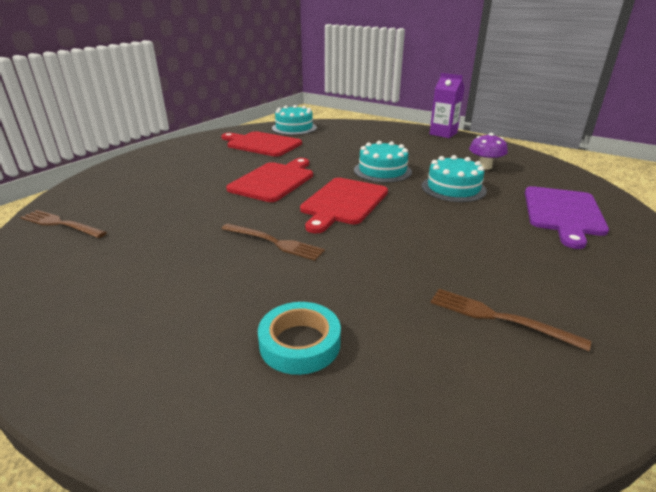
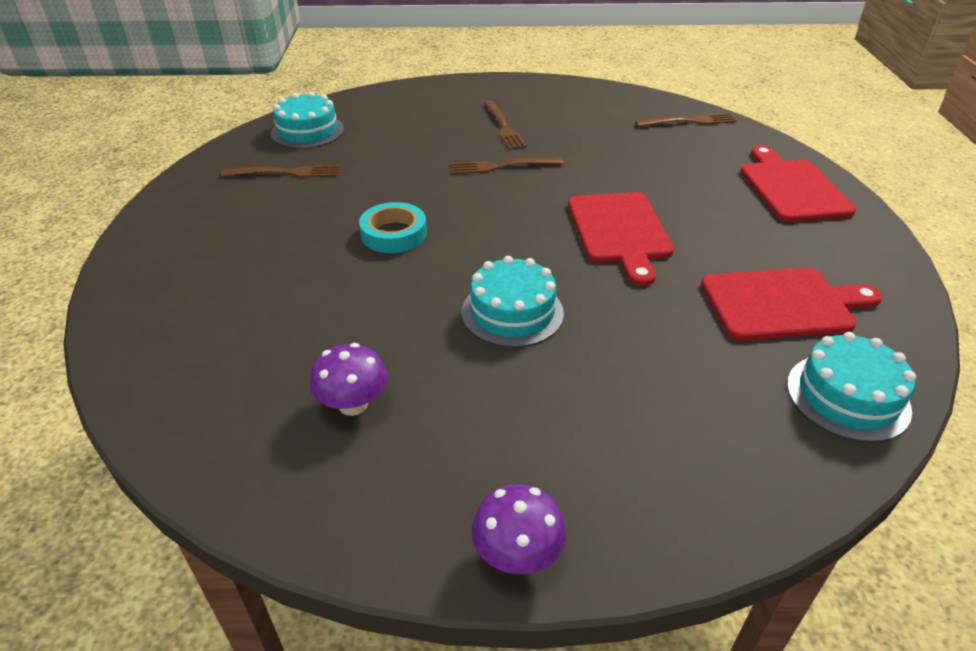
camera: 145 degrees right, 10 degrees up
(203, 284) = (503, 127): none -> brown fork
(300, 343) = (404, 123): turquoise tape -> turquoise tape (394, 234)
(343, 203) = (496, 229): red cutting board -> red cutting board (791, 188)
(443, 133) = (517, 554): purple carton -> purple mushroom
(453, 188) = (381, 312): turquoise cake -> turquoise cake (307, 131)
(563, 213) = (216, 316): purple cutting board -> none

